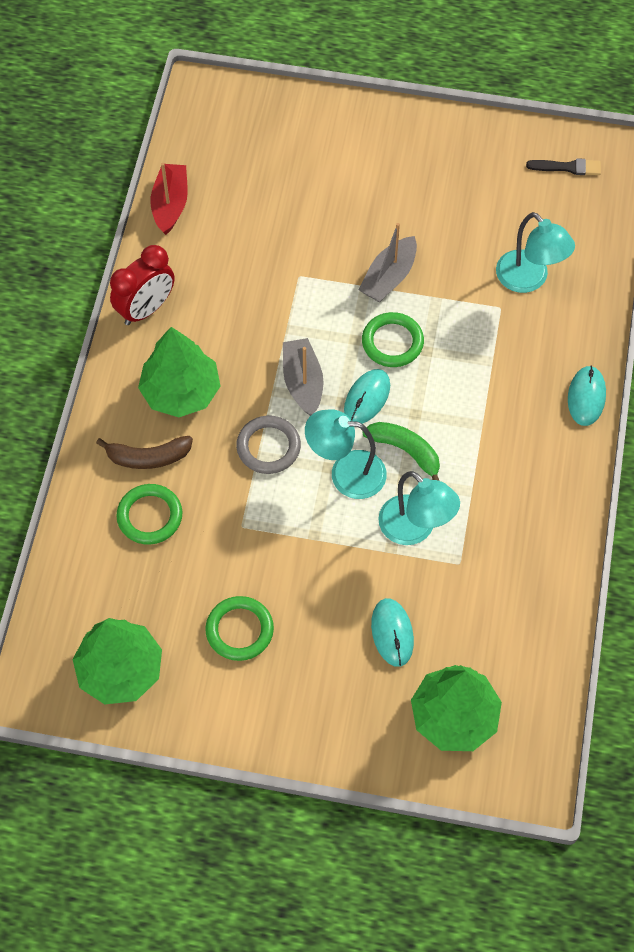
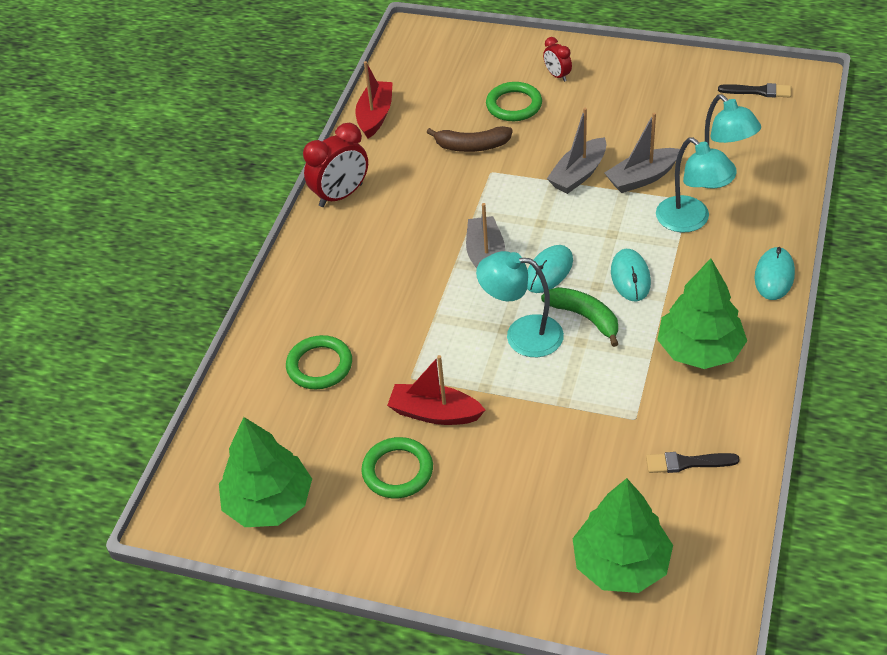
camera: 10 degrees right, 15 degrees down
(148, 457) = (325, 315): brown banana -> brown banana (472, 146)
(181, 392) = (365, 262): green tree -> green tree (699, 350)
(268, 447) = (446, 310): grey ring -> none
(269, 565) = (434, 413): none -> red boat
(359, 148) = (557, 75): none -> red clock
(392, 342) = (578, 226): green ring -> green ring (514, 105)
(392, 633) = (559, 480): turquoise mouse -> turquoise mouse (630, 277)
(415, 529) = (590, 386): turquoise lamp -> turquoise lamp (690, 221)
(453, 281) = (642, 178): none -> grey boat
(509, 609) = (687, 463): none -> black brush

